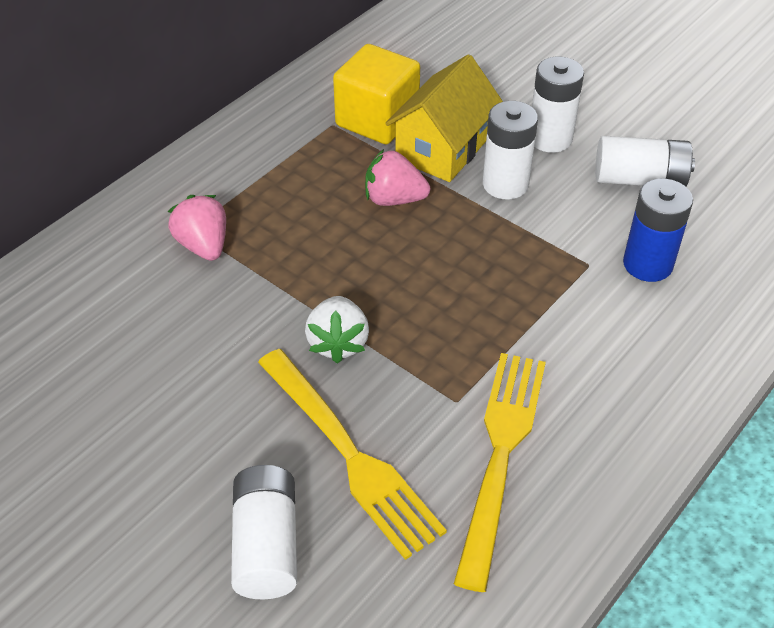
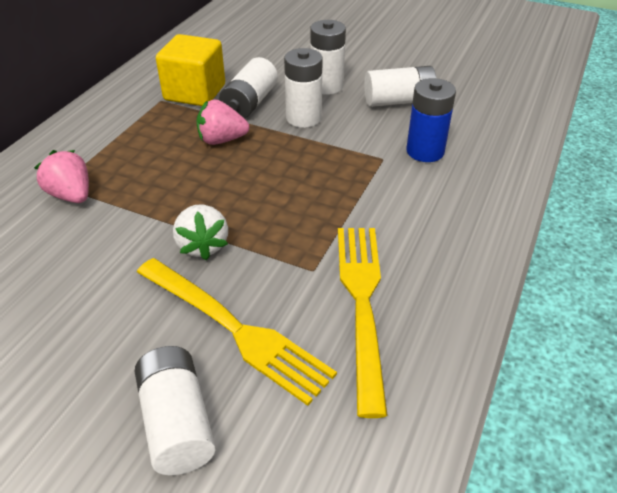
camera: 15 degrees left, 5 degrees down
(442, 148) = (250, 103): yellow house -> white battery

